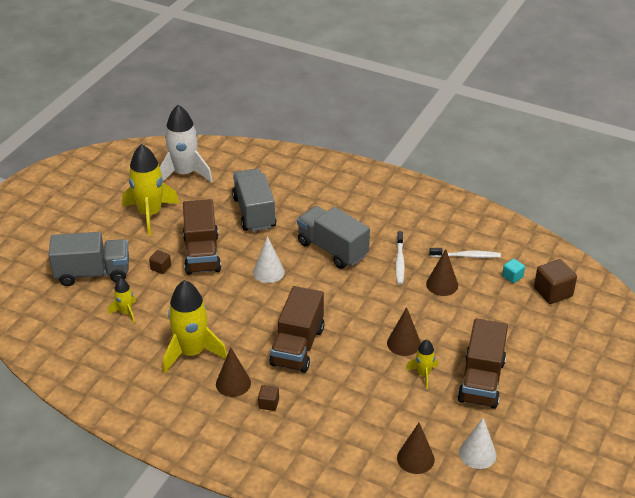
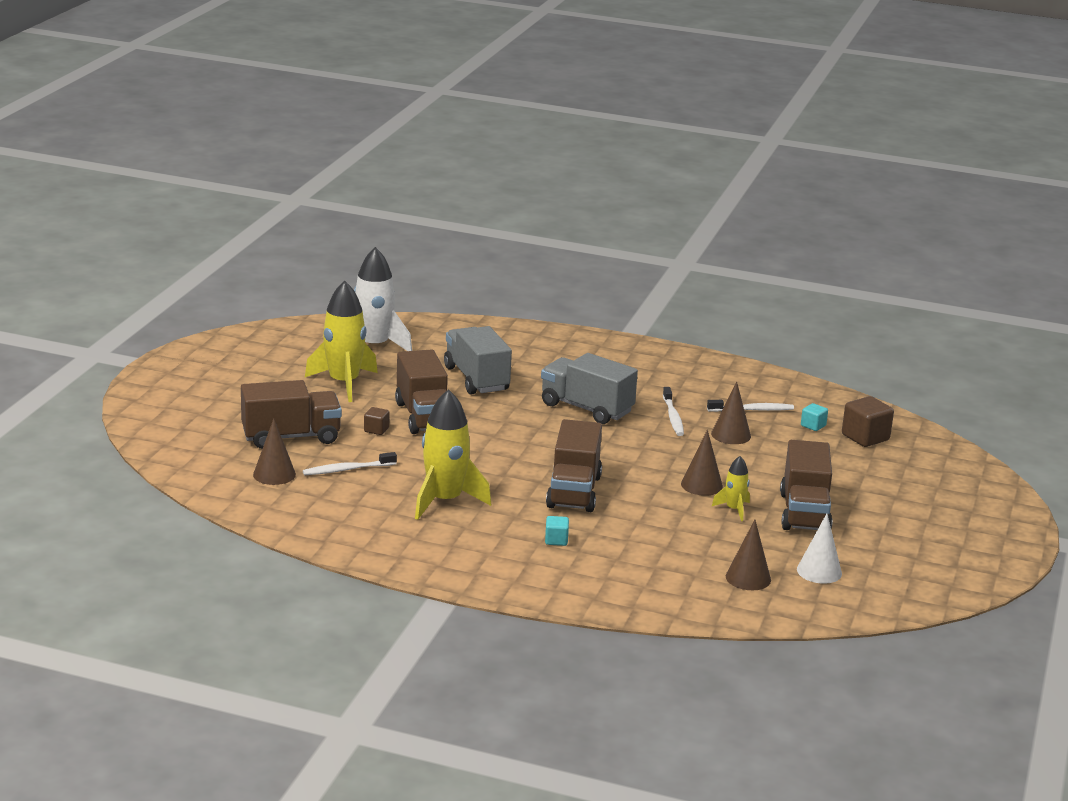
camera: 10 degrees left, 15 degrees down
(93, 273) = (291, 437): grey truck -> brown truck
(125, 312) = (347, 469): yellow rocket -> white toothbrush
(233, 383) = (506, 525): brown cone -> brown cone (274, 474)
(268, 272) = (514, 430): white cone -> none
(268, 403) = (556, 540): brown cube -> turquoise cube

